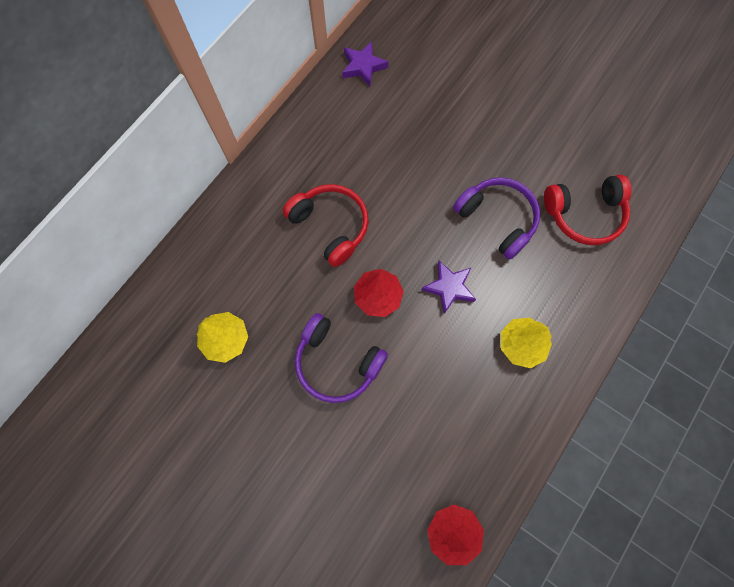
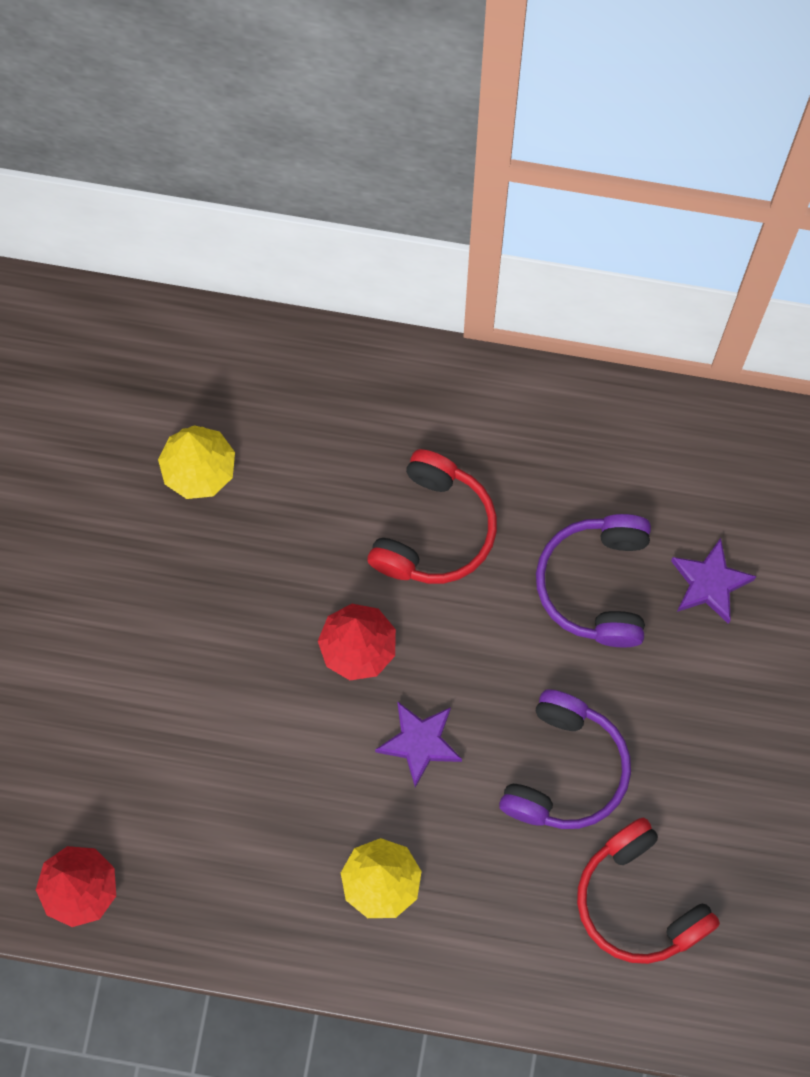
camera: 65 degrees right, 0 degrees up
(337, 362) = (235, 634): purple headphones -> purple headphones (596, 584)
(363, 66) = (733, 451): purple star -> purple star (709, 583)

